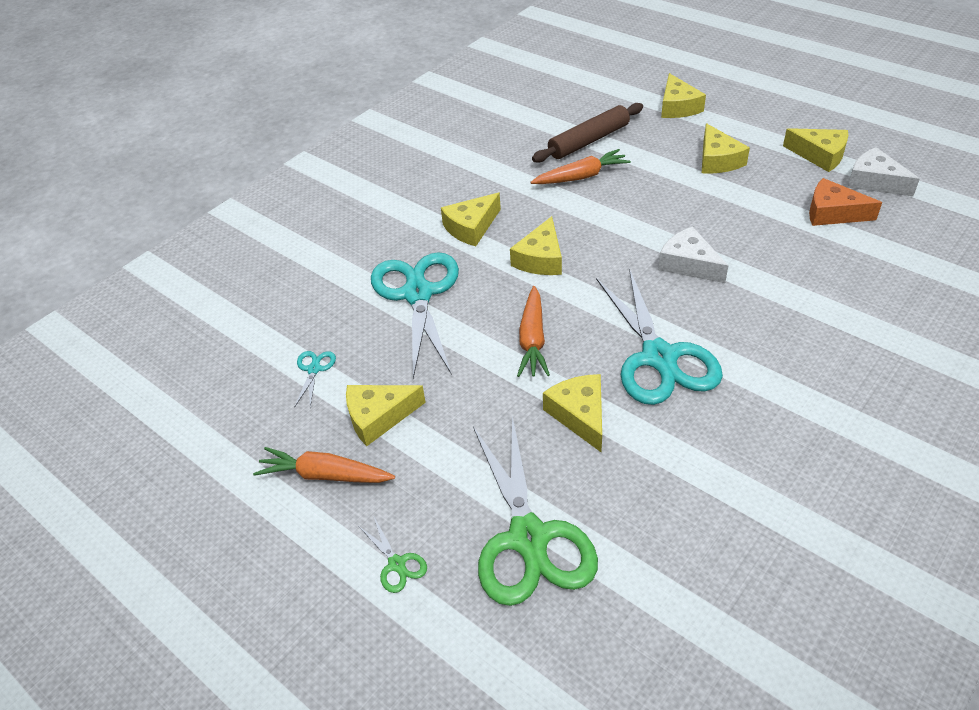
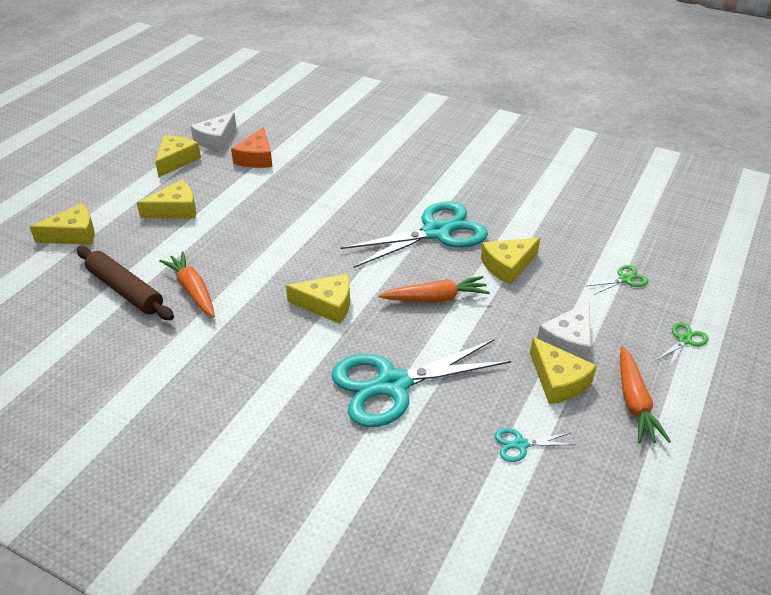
camera: 105 degrees left, 5 degrees down
(471, 227) = (280, 361): yellow cheese -> none
(529, 538) = (625, 279): green scissors -> green scissors, size x0.41
(688, 264) = (325, 222): white cheese -> white cheese (568, 341)

